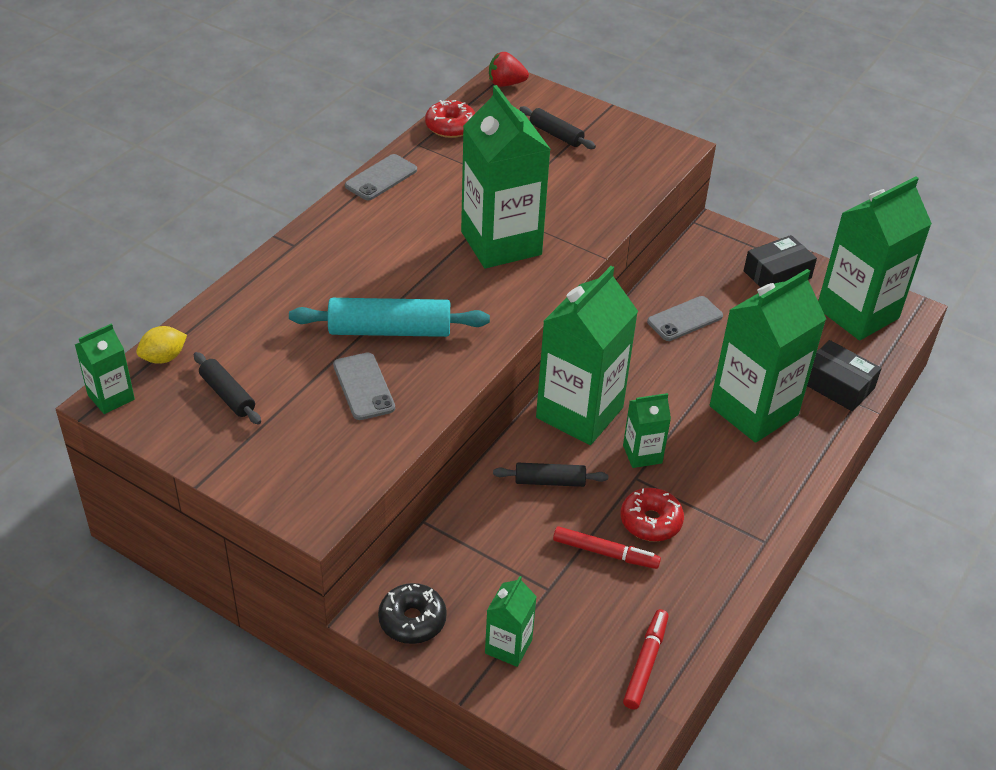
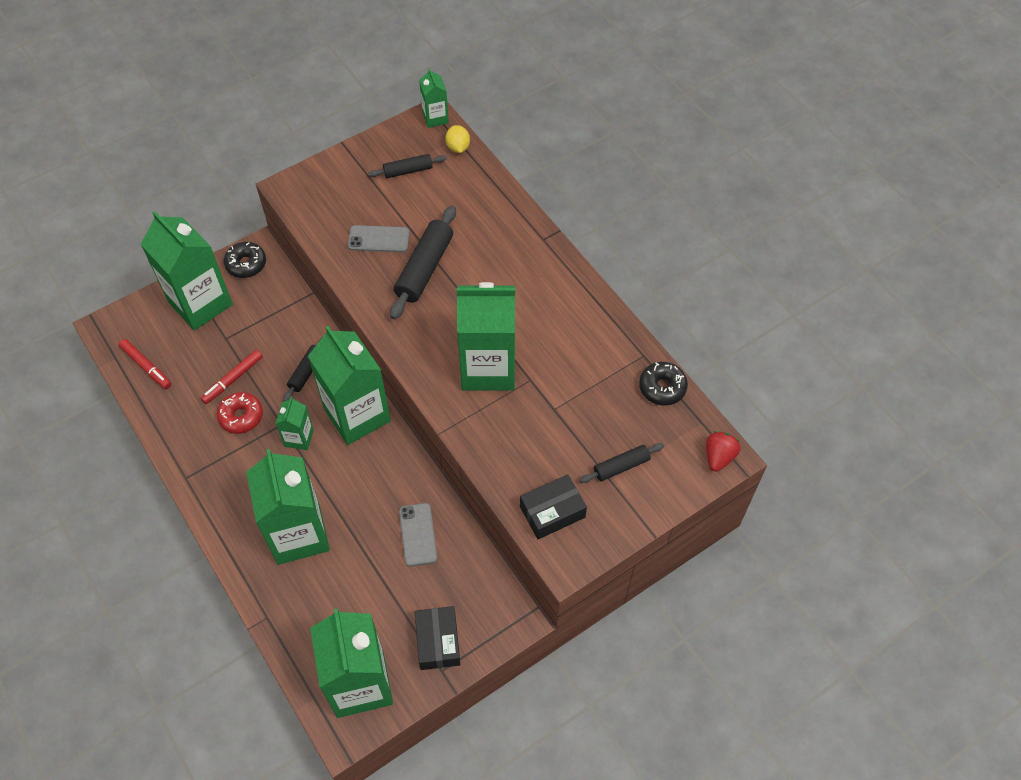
camera: 115 degrees right, 15 degrees up
(381, 178) = (605, 315): grey phone -> none
(390, 330) = (424, 268): turquoise rolling pin -> black rolling pin
(450, 126) = (662, 387): red donut -> black donut
(508, 646) = (200, 303): green carton -> green carton, size x2.09
(837, 385) = (291, 613): black box -> black box (552, 512)

